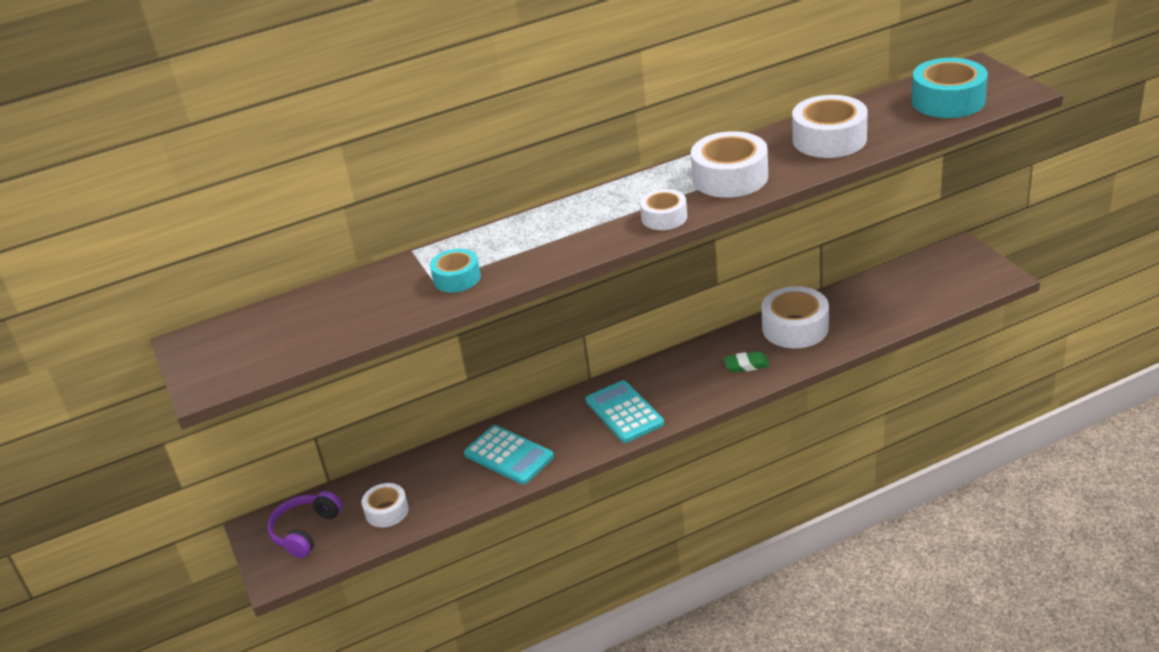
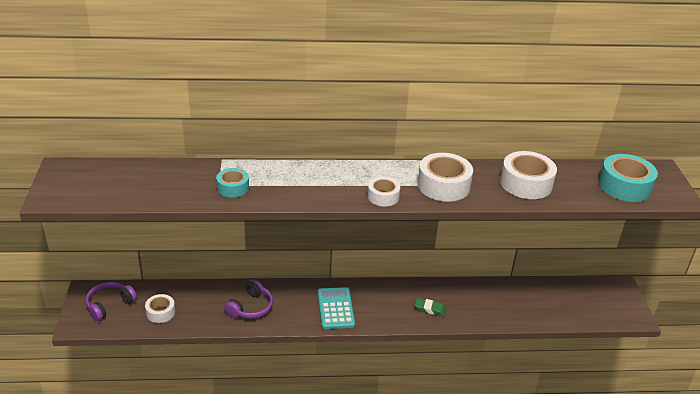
camera: 15 degrees right, 0 degrees up
(509, 455) = (251, 307): turquoise calculator -> purple headphones
(795, 328) = (476, 296): white tape -> none

